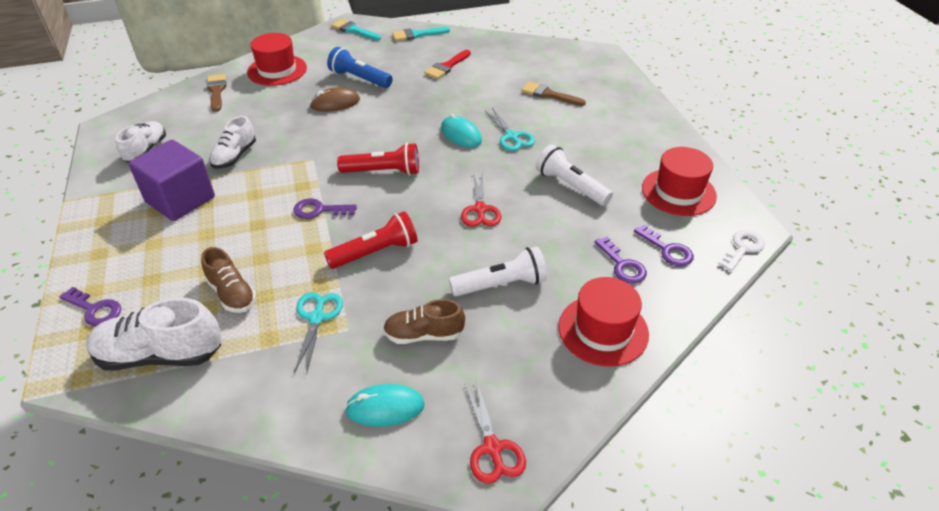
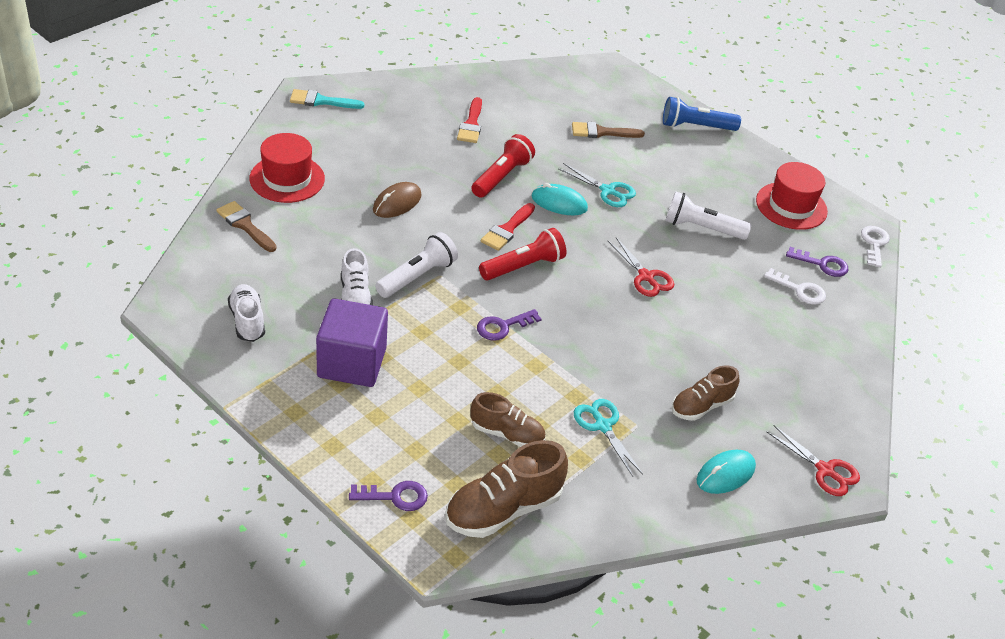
camera: 35 degrees left, 0 degrees up
(160, 355) = (503, 509): white shoe -> brown shoe
(359, 79) = (392, 165): blue flashlight -> blue flashlight (695, 126)
(375, 252) = (594, 349): red flashlight -> red flashlight (502, 177)
(398, 142) = (507, 230): none -> red brush
(417, 35) = (400, 90): turquoise brush -> none
(501, 285) = (723, 341): white flashlight -> white flashlight (417, 276)
(603, 330) = (828, 351): red hat -> none
(622, 265) = (800, 290): purple key -> white key

